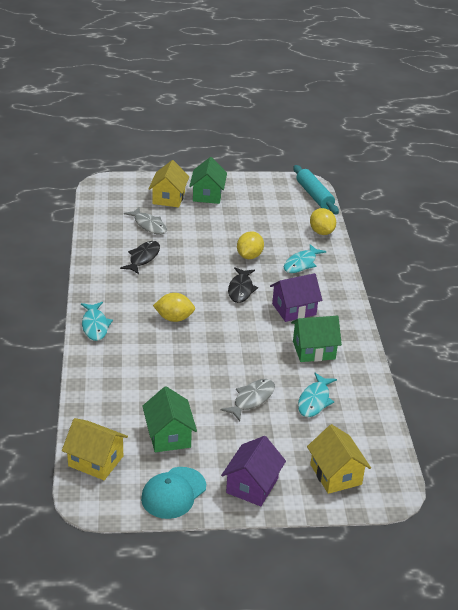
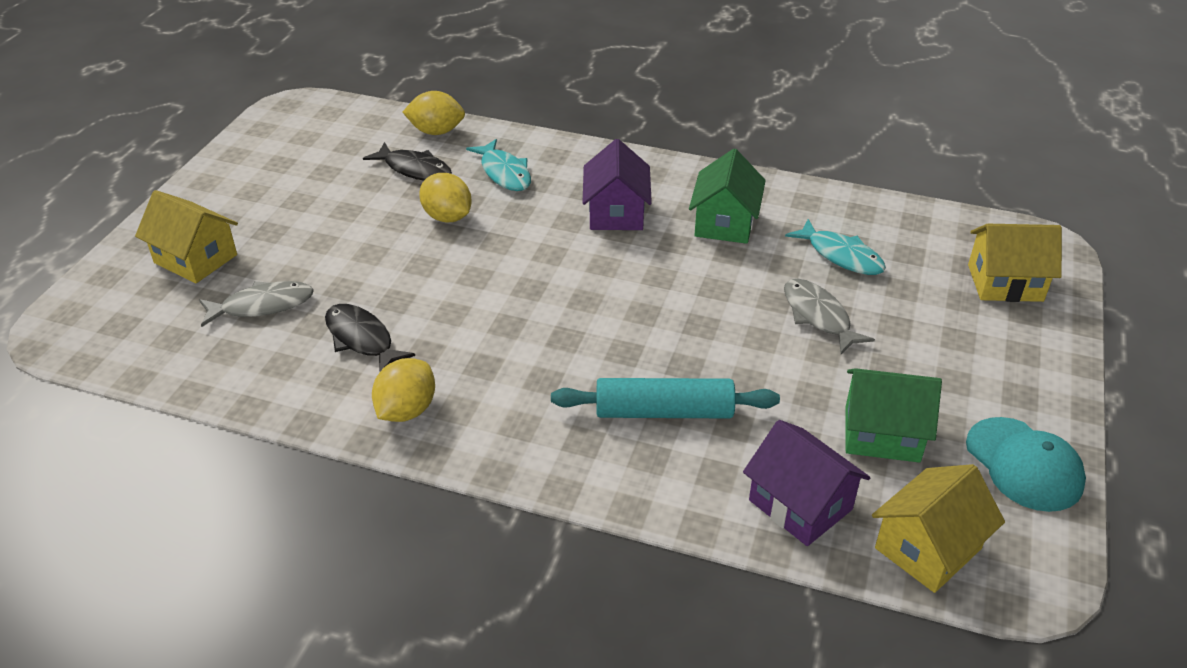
camera: 65 degrees left, 5 degrees up
(95, 325) = (533, 457): turquoise fish -> none
(174, 318) = (568, 346): yellow lemon -> yellow lemon (406, 410)
(207, 195) = (229, 212): green house -> none
(241, 289) = (532, 251): black fish -> black fish (414, 169)
(252, 485) = (1017, 370): purple house -> purple house (800, 505)
(314, 196) = (334, 110): turquoise rolling pin -> turquoise rolling pin (664, 412)

